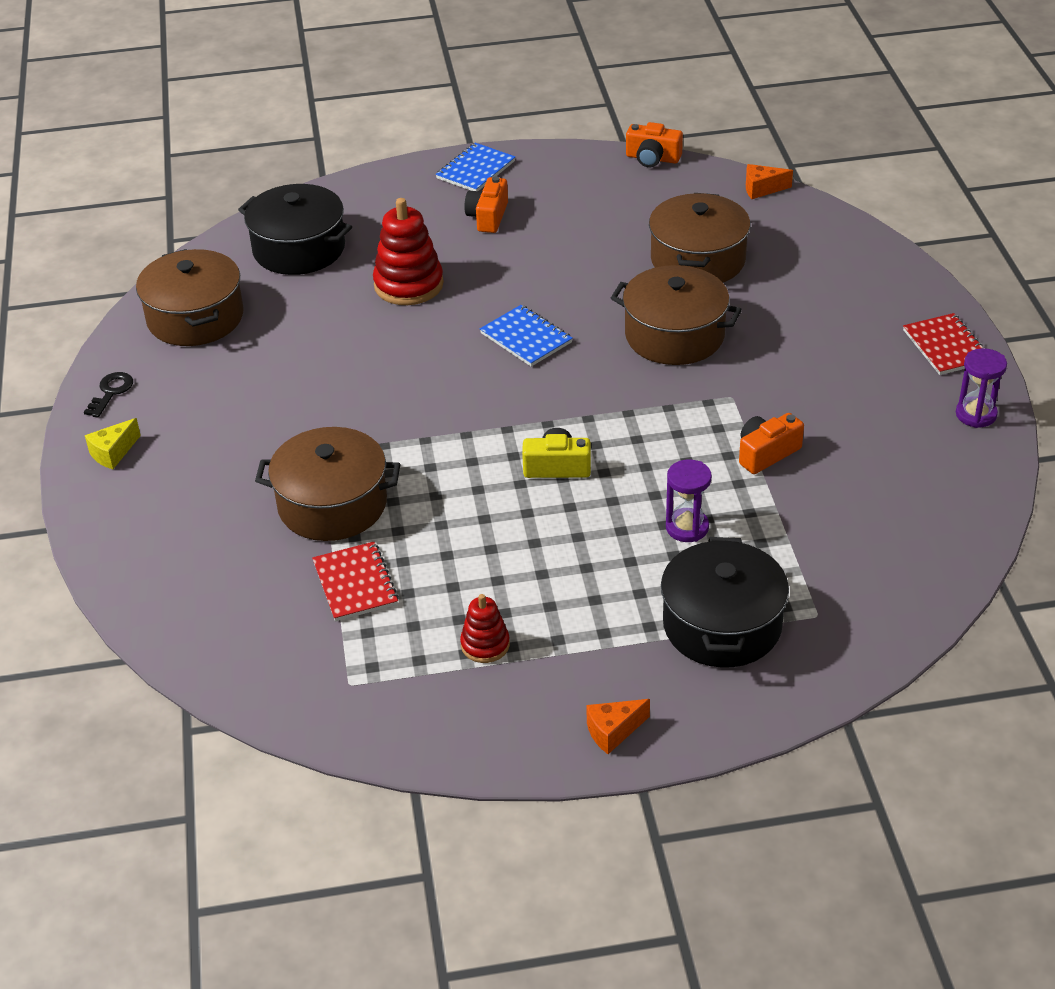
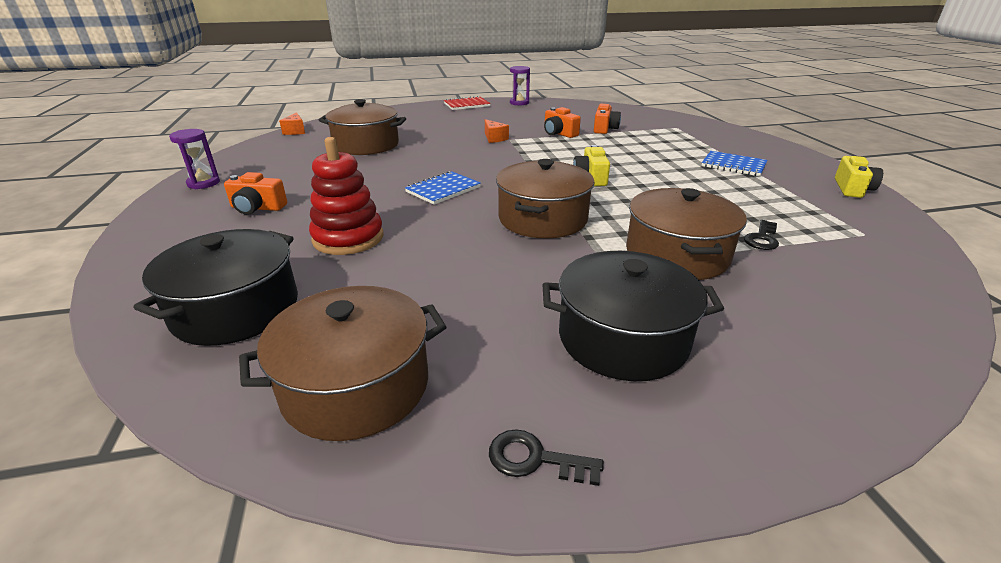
camera: 95 degrees left, 10 degrees down
(113, 453) = (674, 429): yellow cheese -> none
(355, 584) = (762, 238): red notebook -> black key
(476, 170) = (168, 216): blue notebook -> blue notebook (733, 165)
(485, 645) = (775, 193): red stacking toy -> none
(492, 742) = (852, 189): none -> yellow camera
(613, 732) = (803, 162): orange cheese -> orange cheese (494, 138)
(652, 158) = (226, 156): orange camera -> orange camera (604, 129)
(674, 335) = (448, 150): brown pot -> brown pot (542, 219)
(687, 527) = (629, 148): purple hourglass -> purple hourglass (203, 183)
(722, 625) = (700, 142): black pot -> black pot (622, 338)

